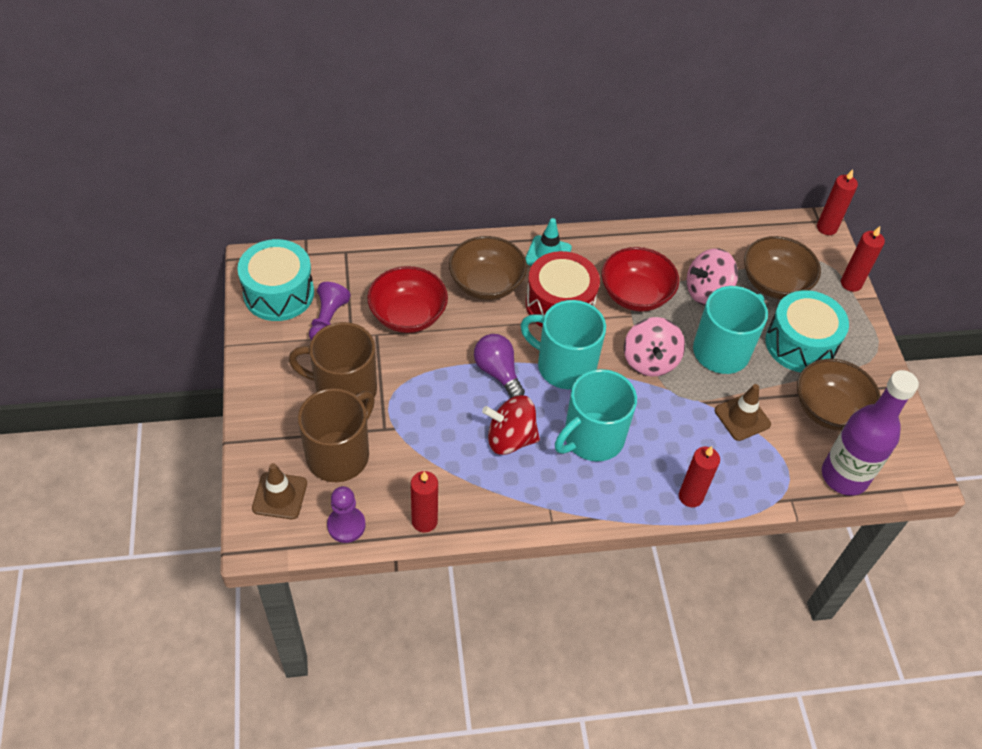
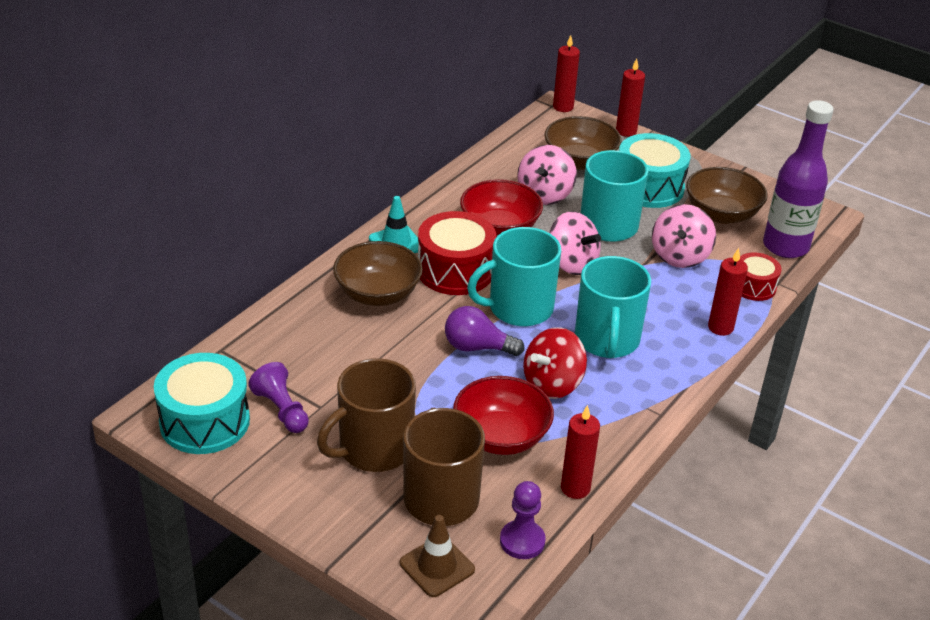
camera: 45 degrees left, 15 degrees down
(408, 315) = (346, 358): red bowl -> red bowl (501, 437)
(742, 417) = (680, 256): brown traffic cone -> pink spinning top
(766, 487) = (754, 286): none -> red drum

